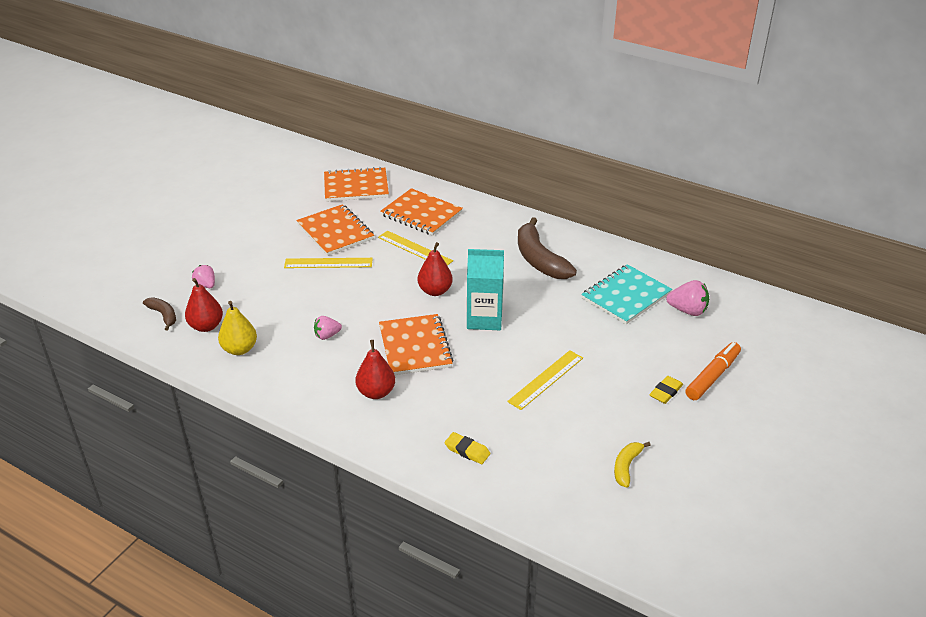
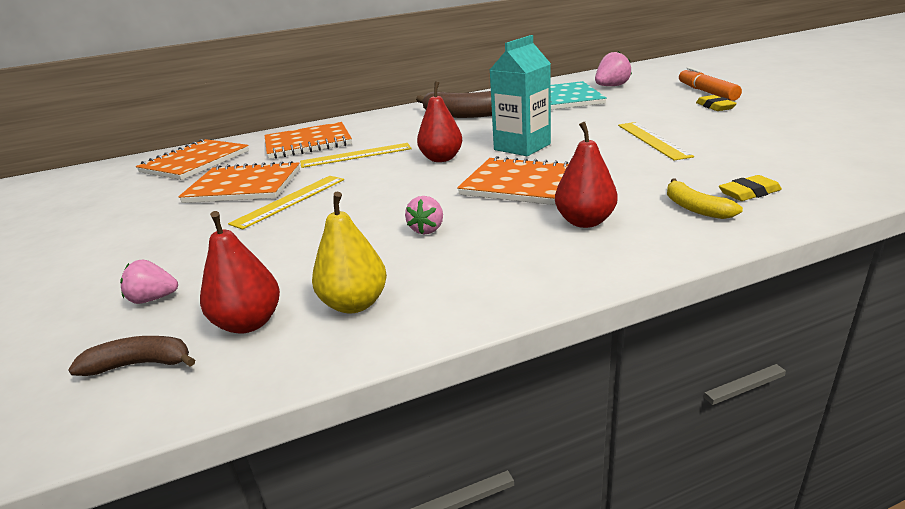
camera: 50 degrees left, 10 degrees down
(626, 466) = (819, 134): yellow banana -> yellow banana (695, 208)

